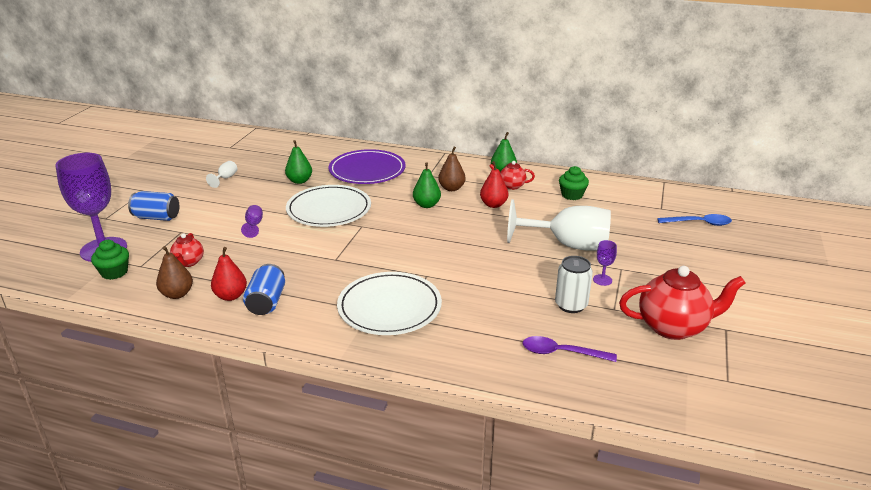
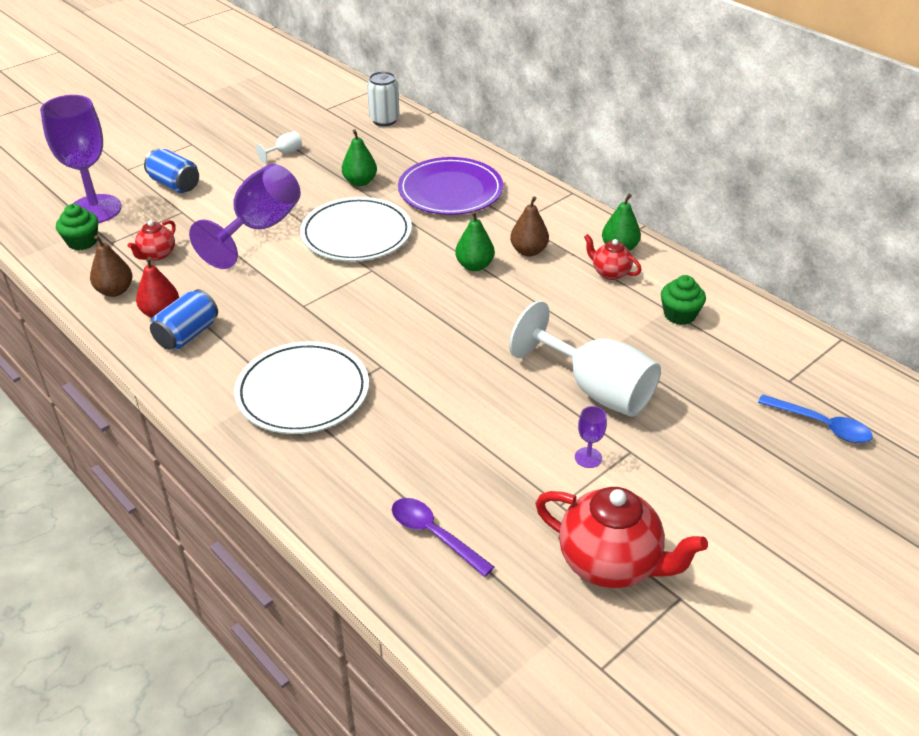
camera: 30 degrees right, 10 degrees up
(254, 225) = (259, 228): purple goblet -> purple goblet, size x2.48
(493, 204) = (558, 294): red pear -> none
(571, 305) = (511, 476): white can -> white can (384, 120)

